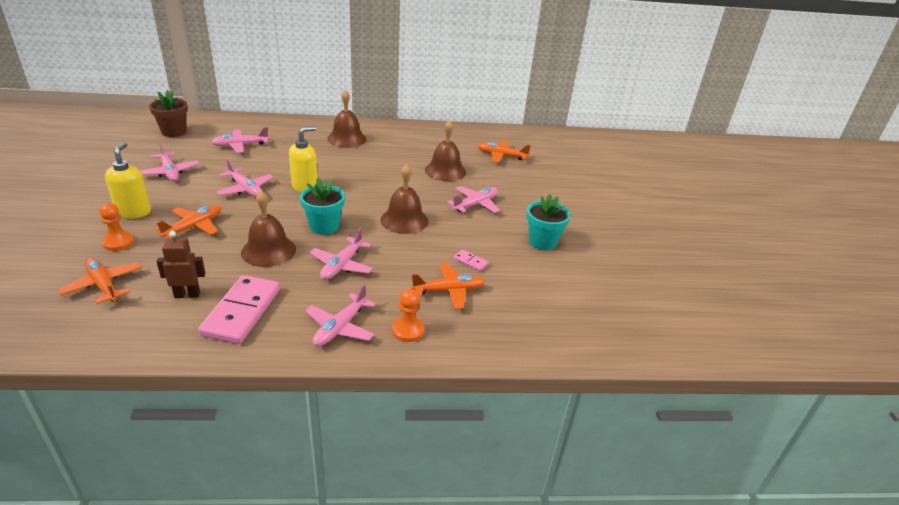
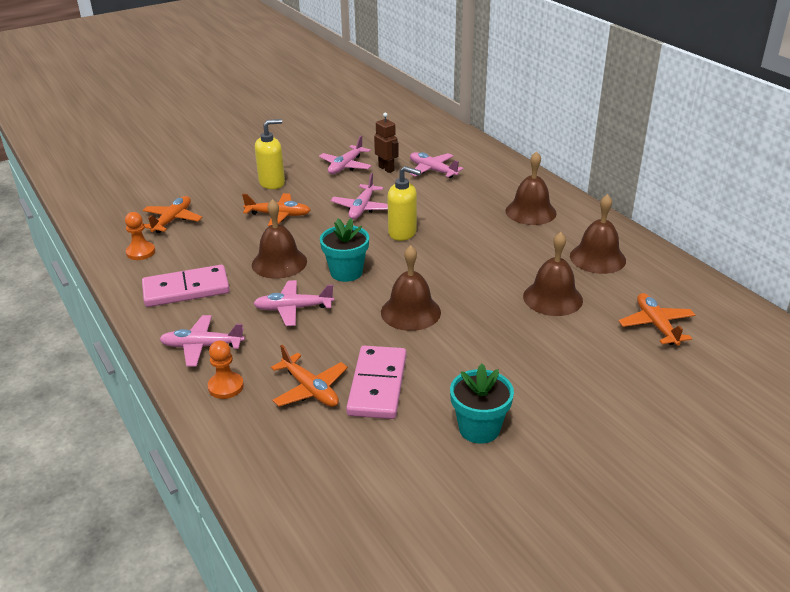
camera: 65 degrees right, 0 degrees up
(118, 242) = (227, 198): orange pawn -> orange pawn (140, 252)
(174, 132) = (412, 134): brown flower pot -> none
(187, 294) = (188, 256): brown robot -> brown robot (386, 168)
(422, 143) = (597, 258): none -> brown bell
(470, 261) = (378, 385): pink domino -> pink domino, size x2.31
(475, 204) = (503, 347): pink plane -> none

